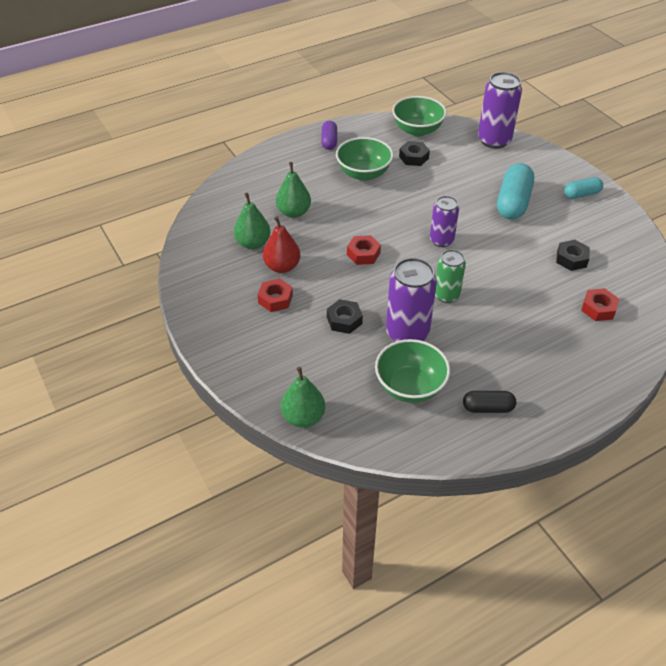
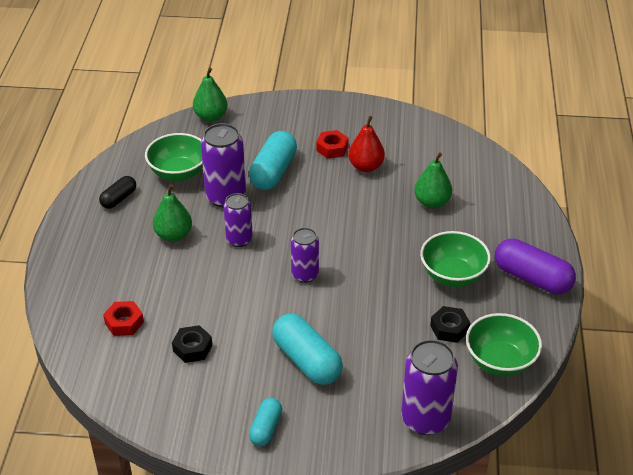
camera: 125 degrees right, 5 degrees down
(253, 243) = (410, 163): green pear -> green pear (173, 235)
(329, 141) = (532, 278): purple capsule -> purple capsule, size x1.75
(344, 320) = (273, 172): black nut -> turquoise capsule
(363, 254) = (336, 217): red nut -> none
(446, 295) = (239, 239): green can -> purple can

